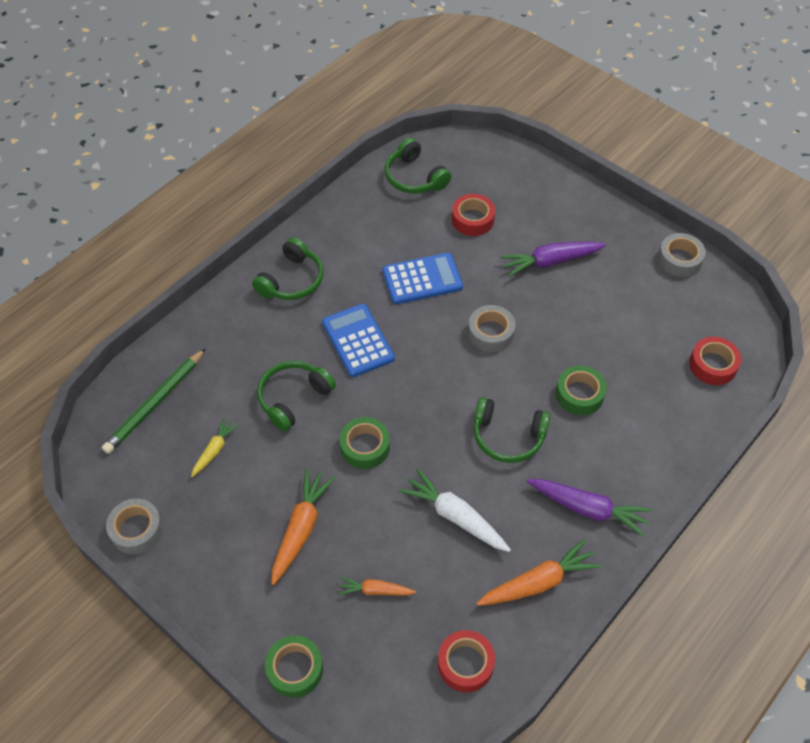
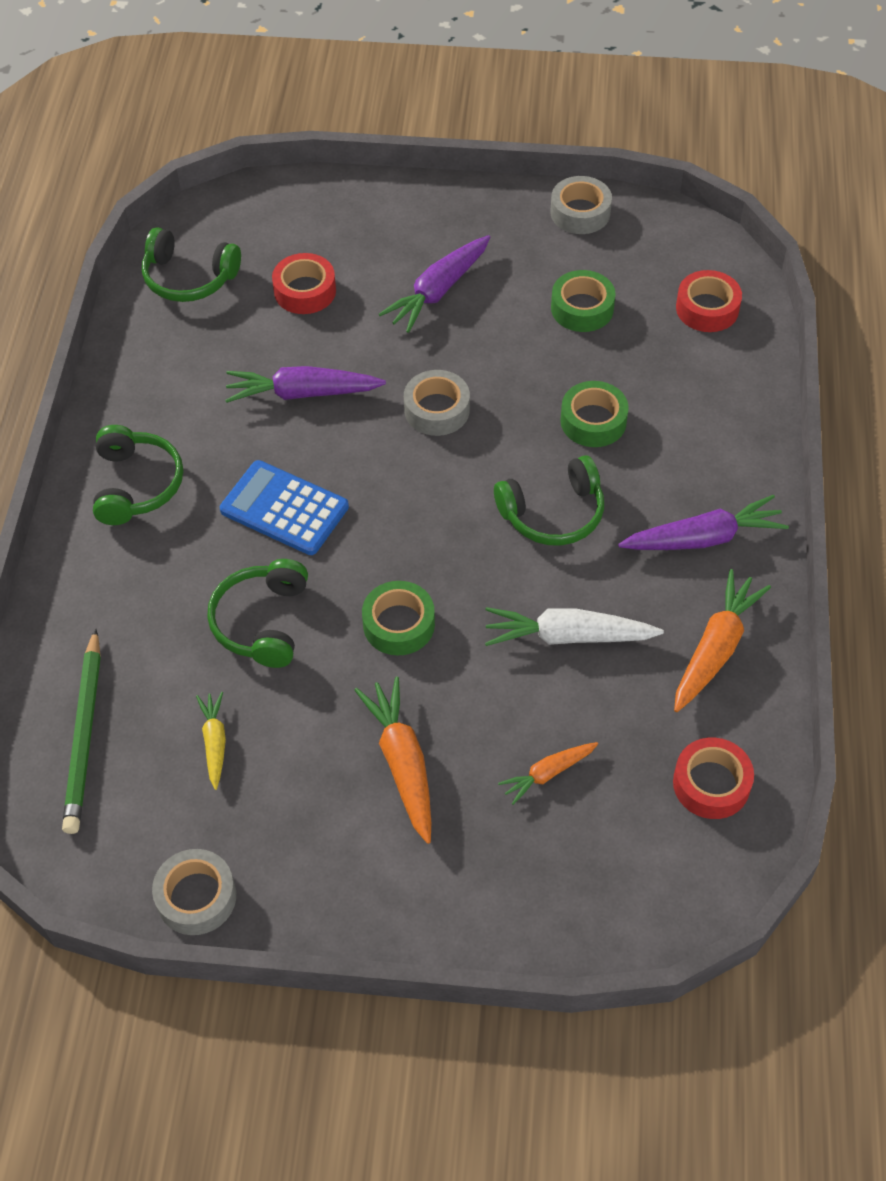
camera: 35 degrees left, 0 degrees up
(295, 669) = (530, 919): green tape -> green tape (582, 308)
(422, 279) = (302, 393): blue calculator -> purple carrot

